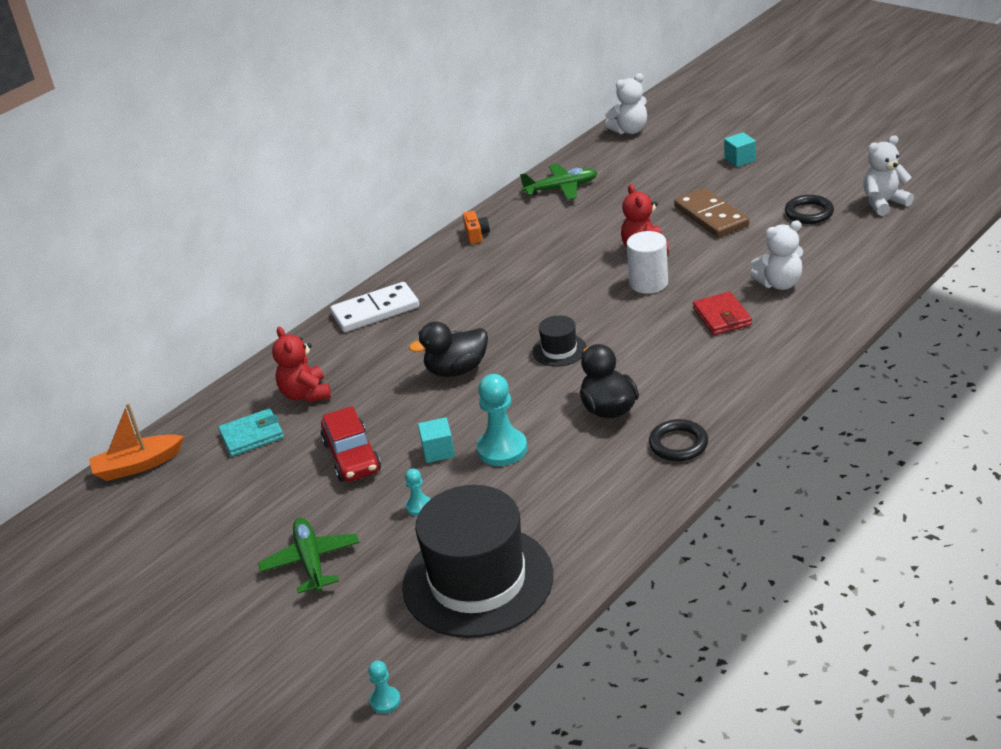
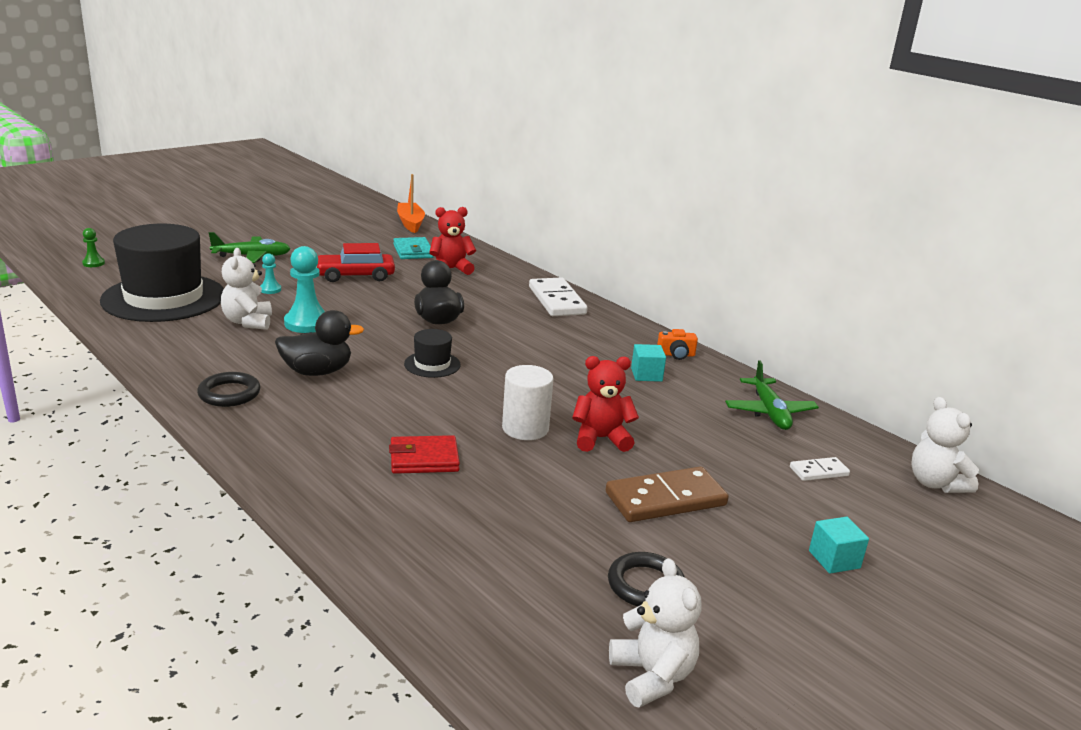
camera: 90 degrees right, 10 degrees down
(385, 701) = (93, 263): turquoise pawn -> green pawn
(438, 451) = (330, 302): turquoise cube -> turquoise cube (646, 375)
(639, 167) = (818, 471): none -> white domino
(779, 283) = (469, 514): white teddy bear -> white teddy bear (248, 322)

